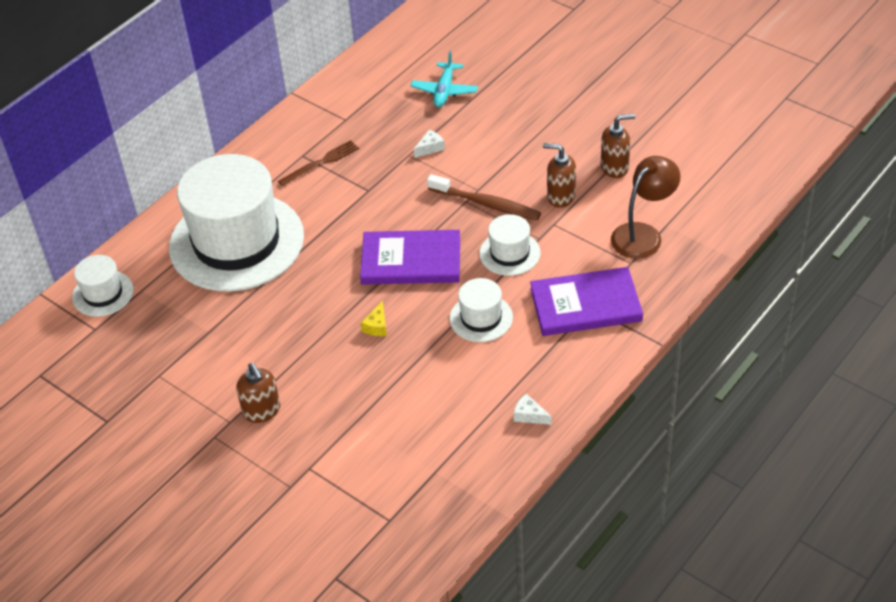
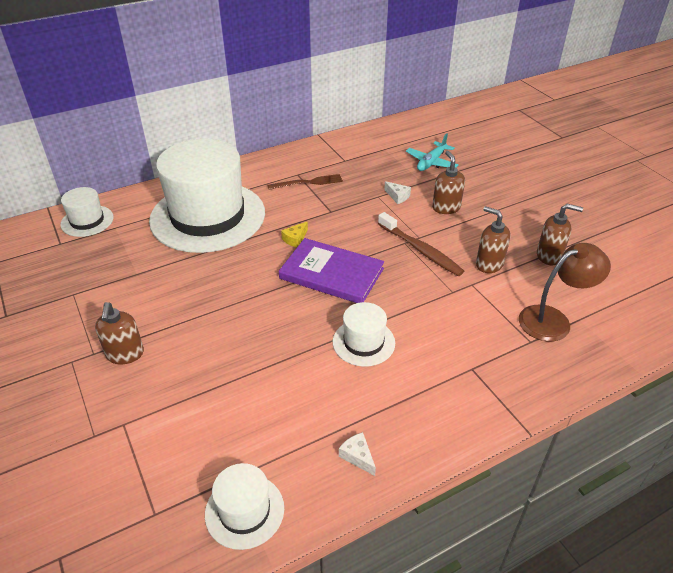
camera: 20 degrees right, 5 degrees down
(377, 326) = (269, 317): yellow cheese -> yellow cheese (295, 239)
(430, 148) = (397, 196): white cheese -> white cheese turned 60 degrees clockwise
(488, 145) = (446, 208): none -> brown soap dispenser
(509, 253) = (420, 295): white hat -> white hat (244, 511)
(585, 304) = (468, 365): purple book -> none

